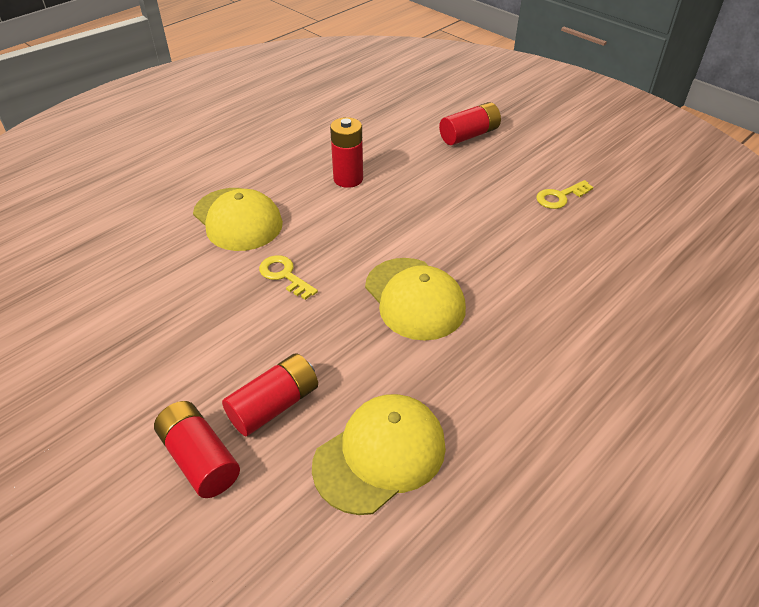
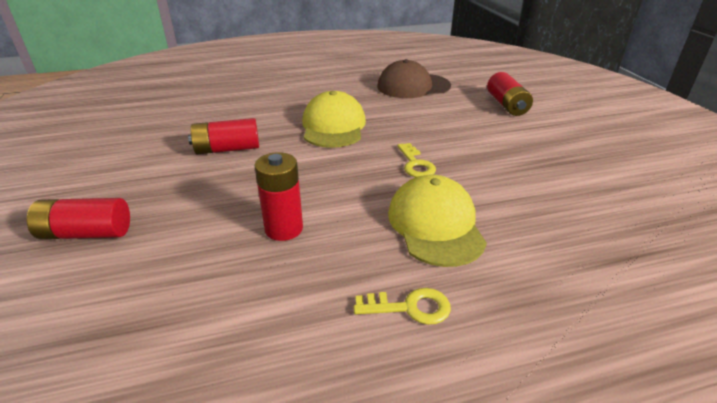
camera: 150 degrees left, 10 degrees down
(274, 405) = (458, 110): red battery -> red battery (227, 149)
(380, 455) = (413, 86): yellow cap -> brown cap
(560, 197) = (138, 147): yellow key -> yellow key (410, 307)

